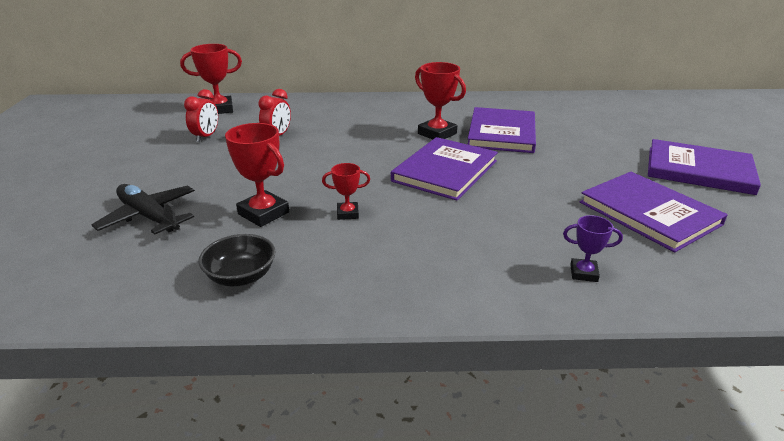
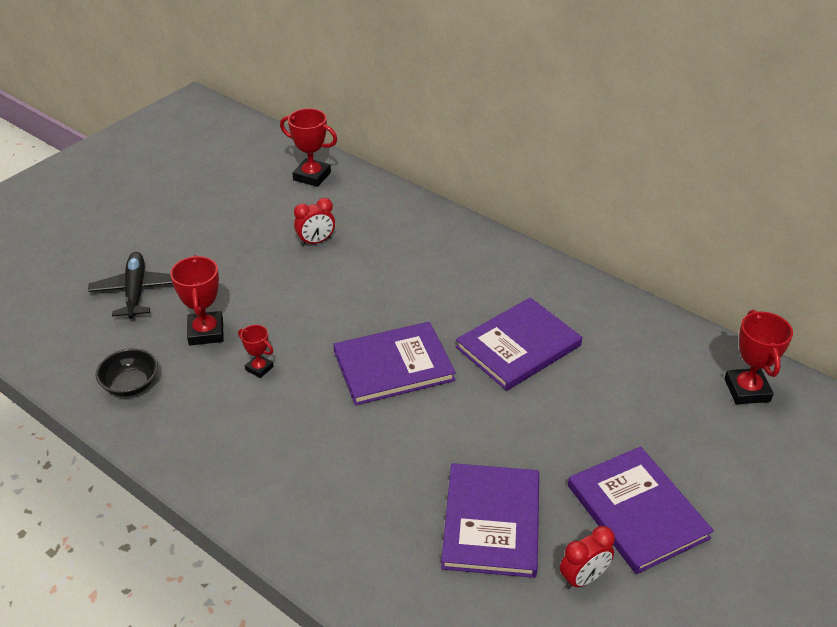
camera: 40 degrees right, 10 degrees up
(206, 137) = (262, 213): red clock -> red clock (583, 578)
(437, 133) = (455, 313): red trophy -> red trophy (747, 390)
(583, 273) = (341, 535): purple trophy -> none

